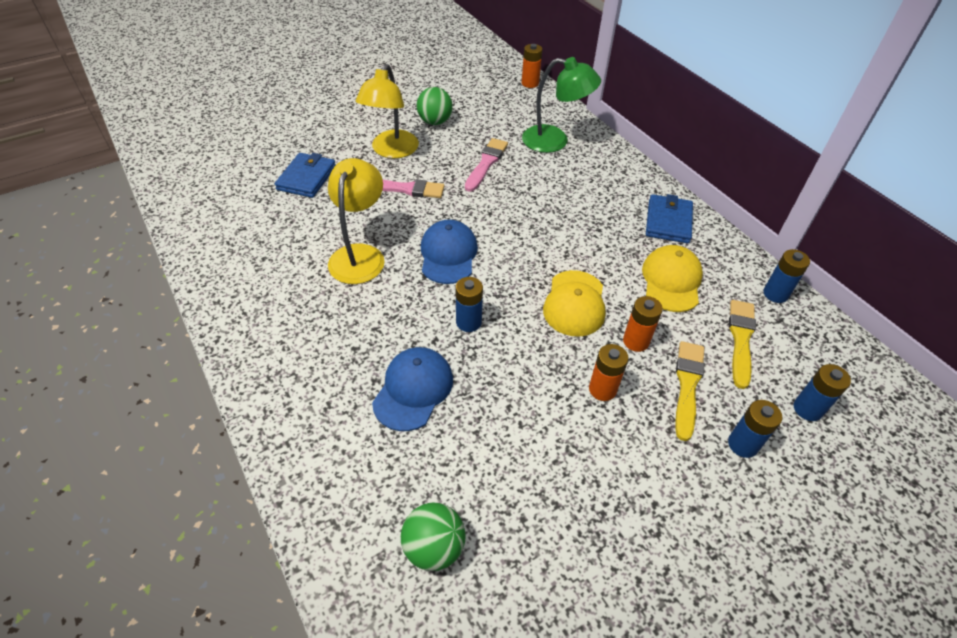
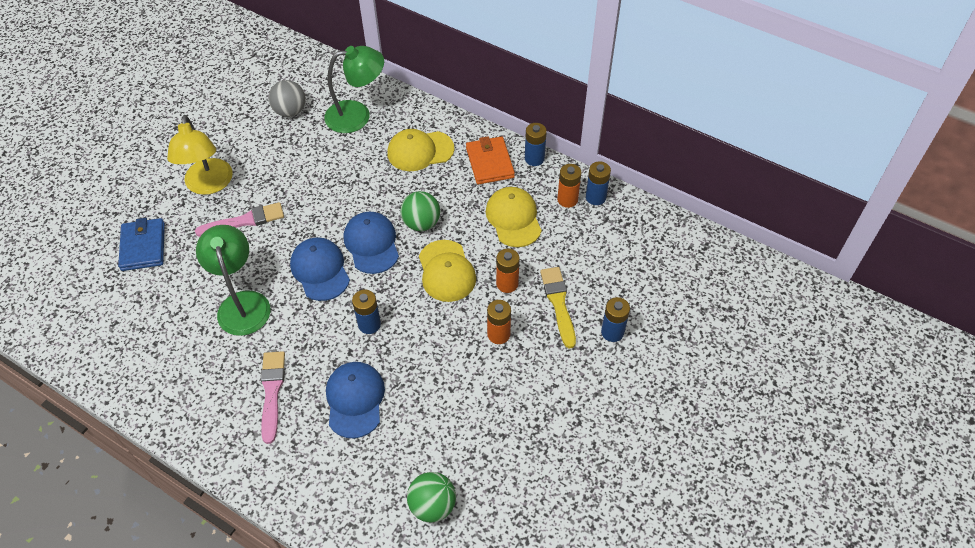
camera: 25 degrees left, 5 degrees up
(360, 255) = (242, 303): yellow lamp -> green lamp
(435, 122) = (233, 136): green ball -> green ball (421, 223)
(486, 163) = (306, 164): pink brush -> pink brush (272, 392)
(495, 119) = (290, 111): none -> grey ball
(511, 250) = (371, 244): none -> blue cap
(530, 83) = (302, 56): orange battery -> orange battery (567, 199)
(600, 188) = (420, 151): none -> yellow cap
(668, 221) = (489, 163): blue wallet -> orange wallet
(741, 339) = (583, 248): yellow brush -> none
(807, 409) = (647, 285): blue battery -> blue battery (534, 159)

